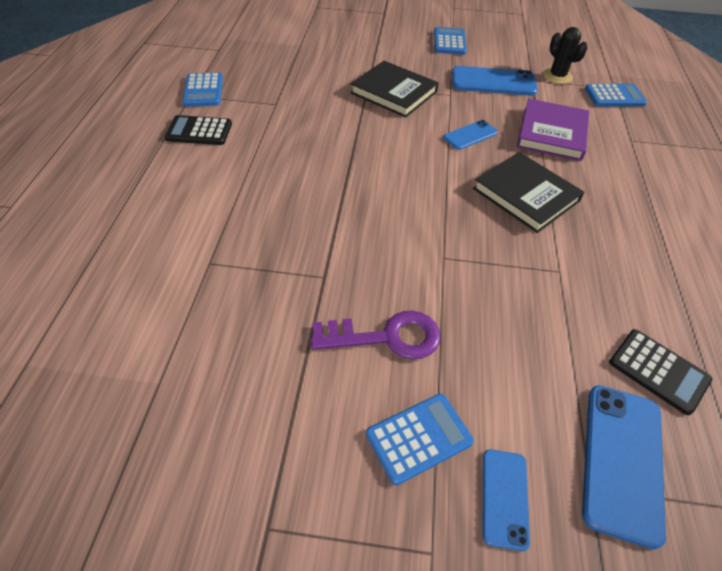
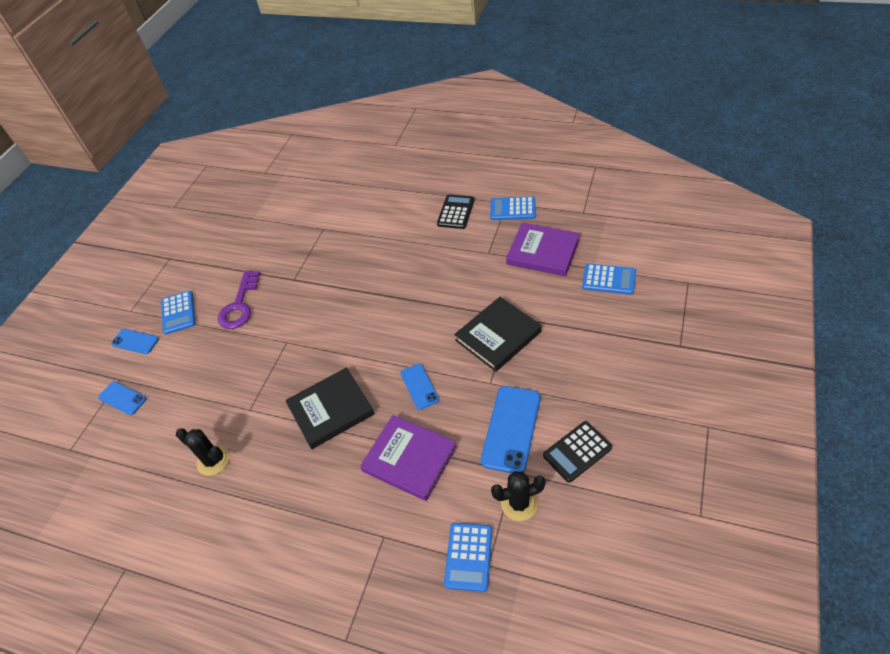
camera: 110 degrees right, 0 degrees up
(276, 71) = (543, 252): none -> purple book
(449, 42) = (605, 402): blue calculator -> blue calculator (609, 279)
(622, 461) = (122, 398): blue phone -> blue phone, size x0.58
(644, 289) = (213, 460): none -> black cactus
(658, 371) = (155, 440): black calculator -> black calculator (577, 452)

